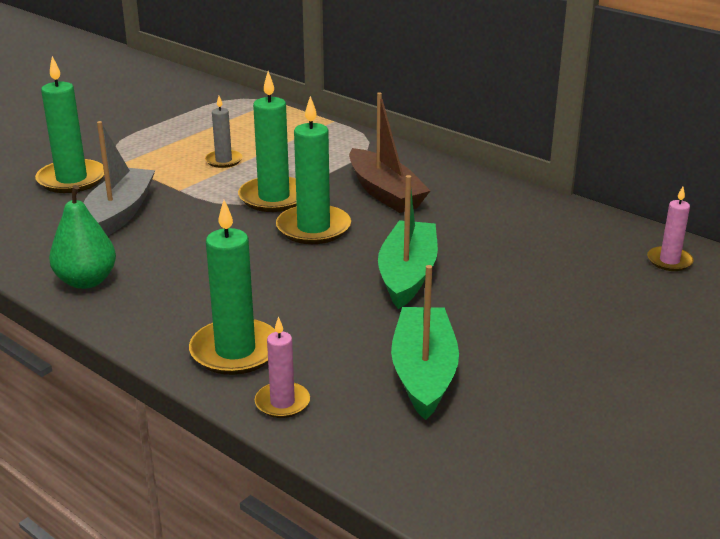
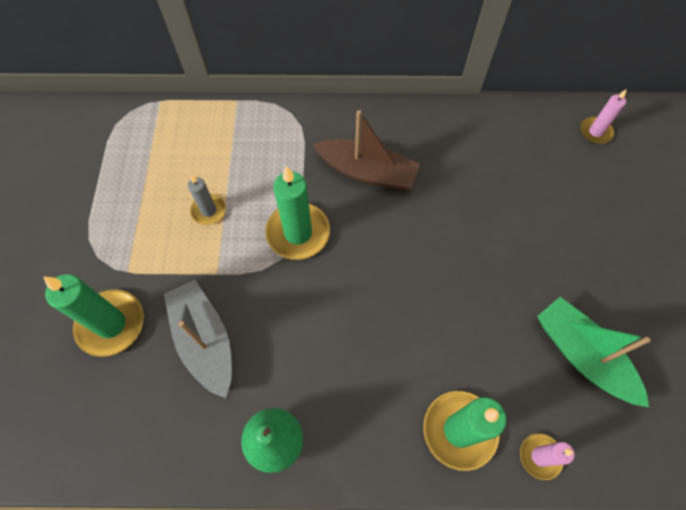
camera: 40 degrees left, 35 degrees up
(313, 228) = (364, 250): green candle -> none
(407, 274) = (474, 259): green boat -> none

